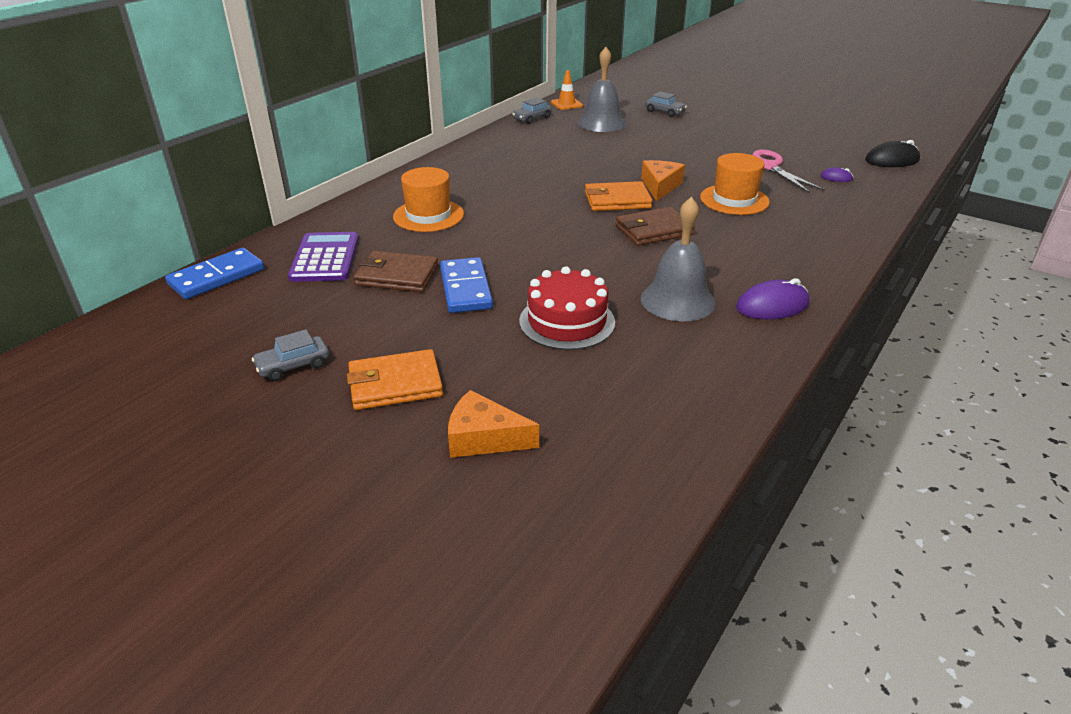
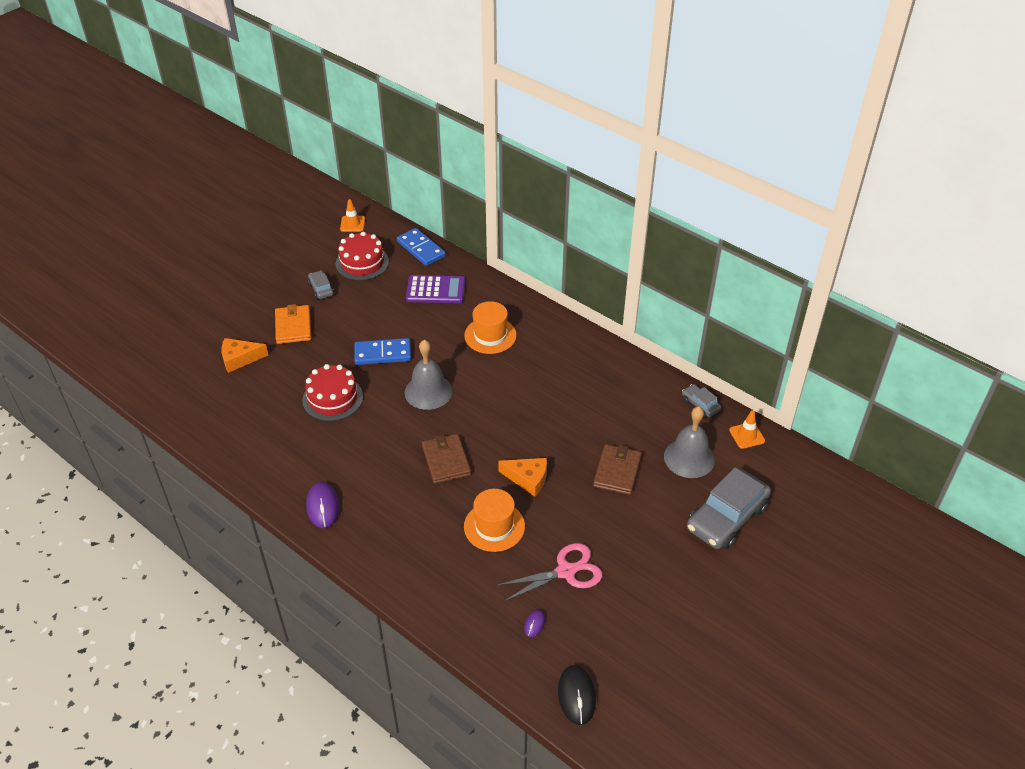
camera: 95 degrees right, 10 degrees up
(103, 352) = (352, 224): none -> orange traffic cone
(230, 329) = (362, 262): none -> red cake
(397, 275) = (406, 323): brown wallet -> brown wallet (617, 471)
(484, 438) = (239, 359): orange cheese -> orange cheese turned 120 degrees counterclockwise
(617, 200) = (503, 445): orange wallet -> none
(665, 112) = (726, 518): grey car -> grey car, size x2.10
(677, 300) = (343, 456): grey bell -> grey bell (428, 391)

